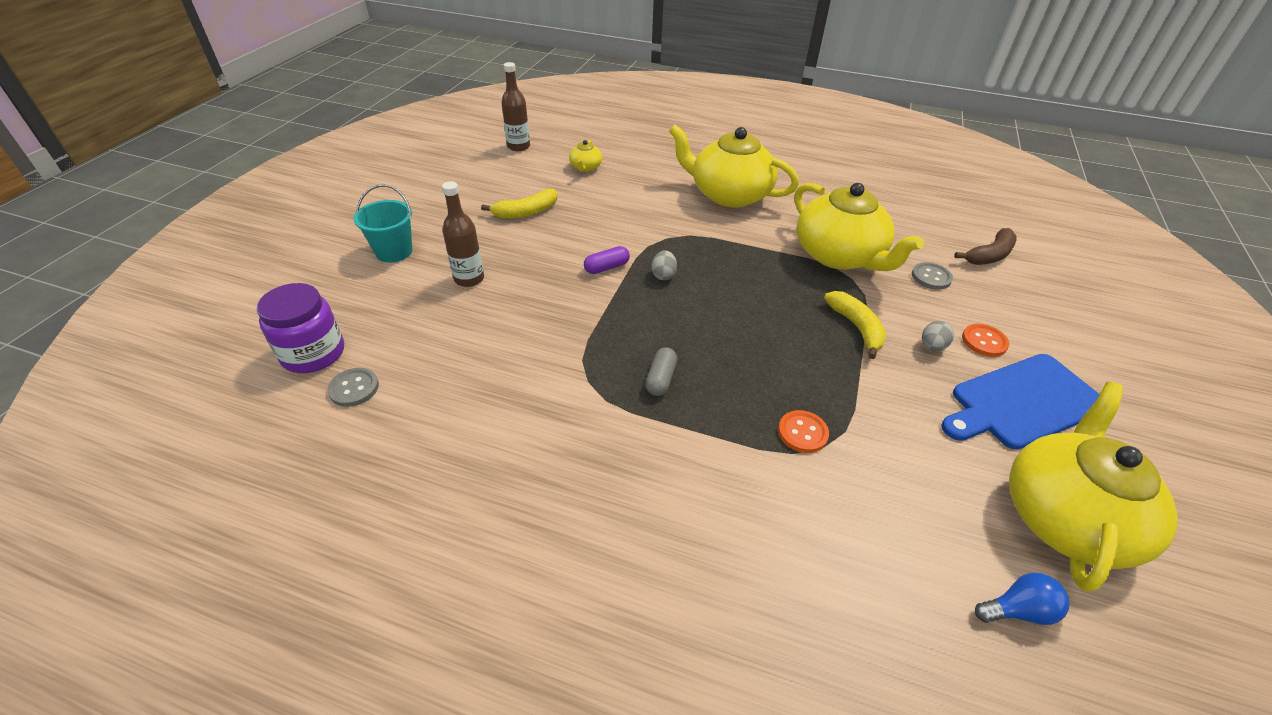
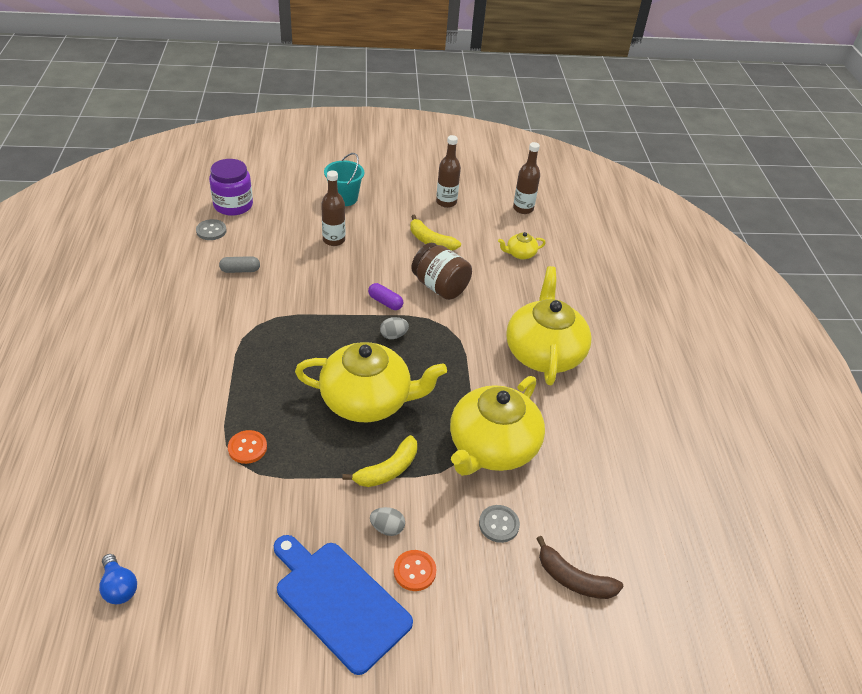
camera: 65 degrees right, 0 degrees up
(468, 185) = (446, 202): none -> brown bottle
(604, 226) = (440, 287): none -> brown jar
(661, 379) = (273, 360): grey capsule -> grey capsule (240, 270)
(1066, 516) = (212, 626): yellow teapot -> yellow teapot (367, 400)

